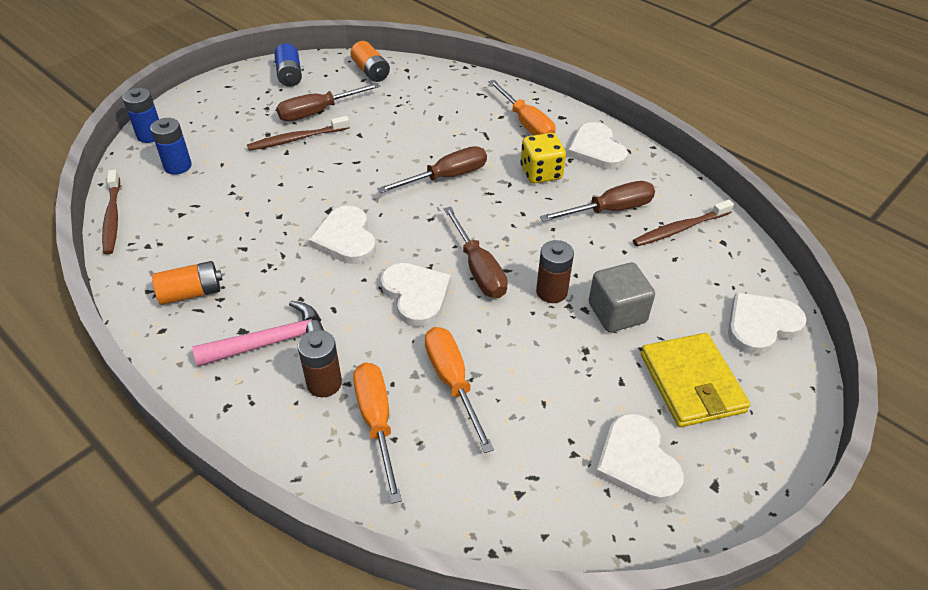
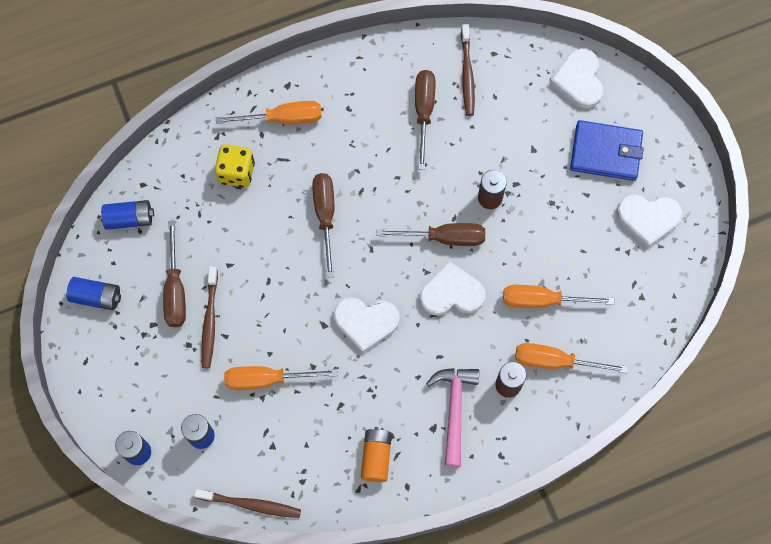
camera: 65 degrees left, 25 degrees up
(252, 190) = (267, 379): none -> orange screwdriver
(371, 71) = (129, 219): orange battery -> blue battery
(541, 173) = (355, 140): yellow dice -> yellow dice (236, 172)
(596, 150) = (346, 82): white heart -> none
(617, 313) = (528, 165): grey cube -> none
(691, 383) = (605, 152): yellow wallet -> blue wallet

